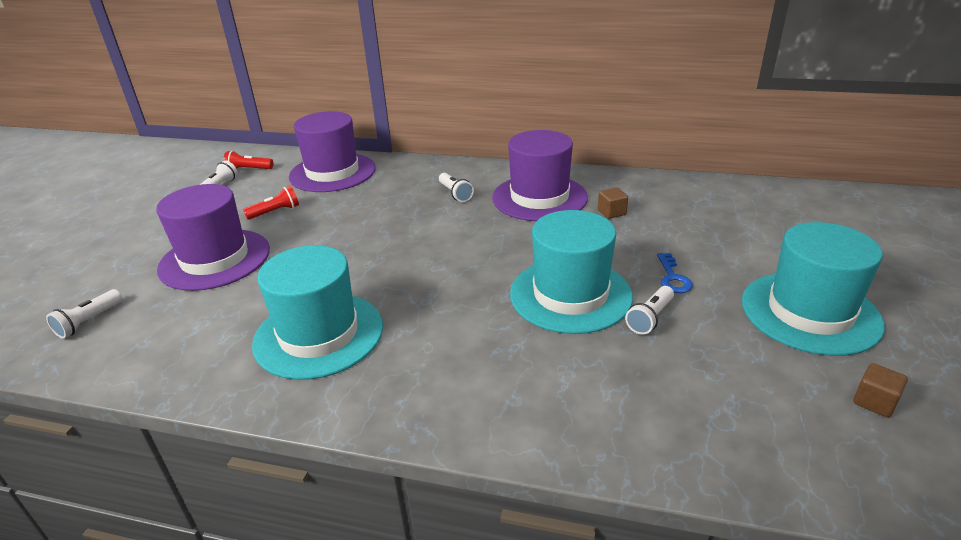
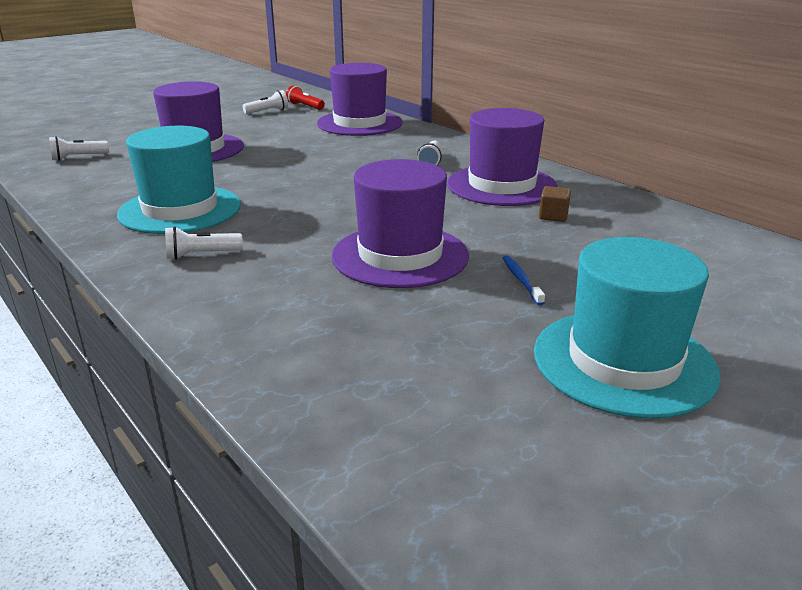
camera: 35 degrees right, 5 degrees down
(275, 212) = (278, 135): red flashlight -> none
(570, 295) = (400, 256): turquoise hat -> purple hat
(650, 318) = (440, 297): white flashlight -> white flashlight (201, 255)
(673, 278) = (521, 280): blue key -> blue toothbrush
(874, 402) = (551, 455): brown cube -> none

